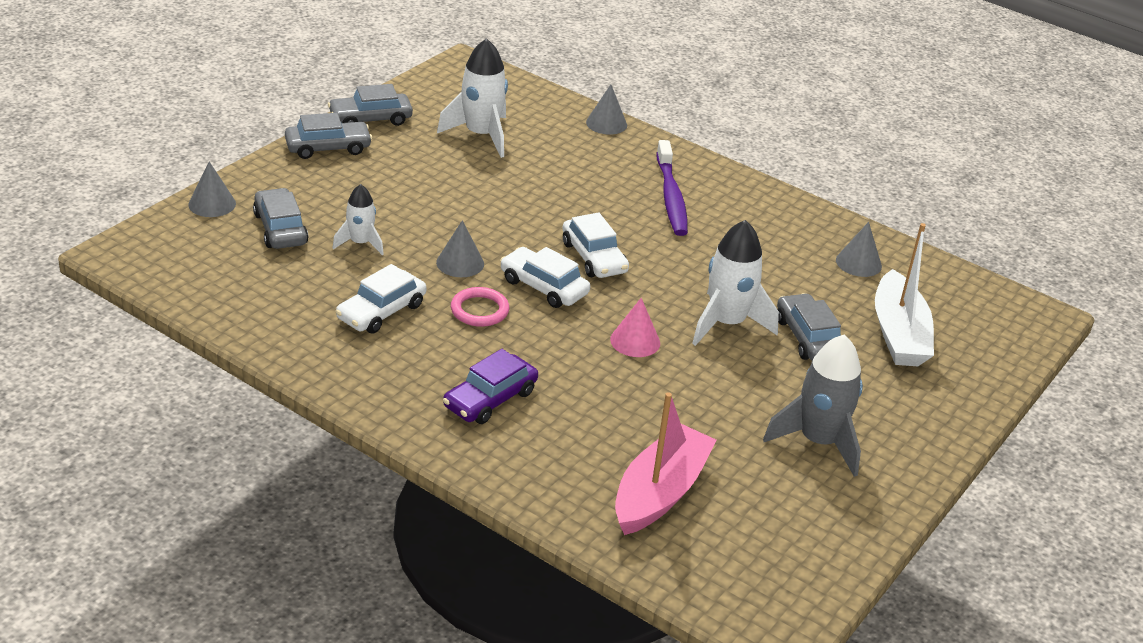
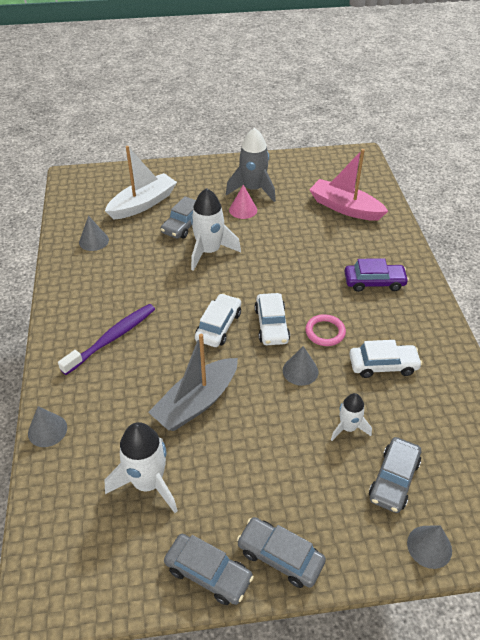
camera: 130 degrees left, 10 degrees up
(520, 193) = (196, 402): none -> grey boat
(635, 341) = (266, 269): pink cone -> pink cone (243, 210)
(660, 492) = (345, 208): pink boat -> pink boat turned 45 degrees clockwise

